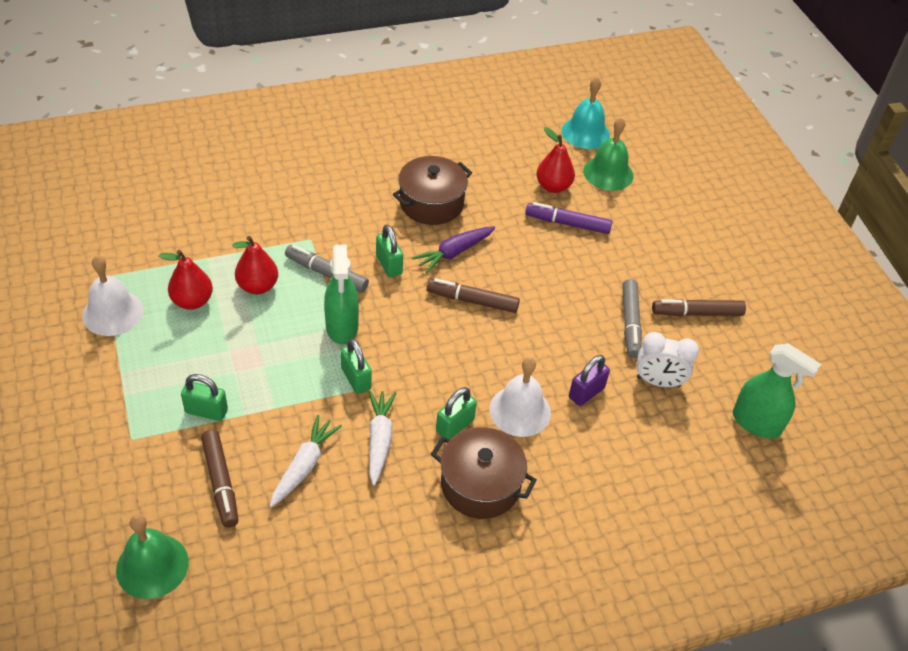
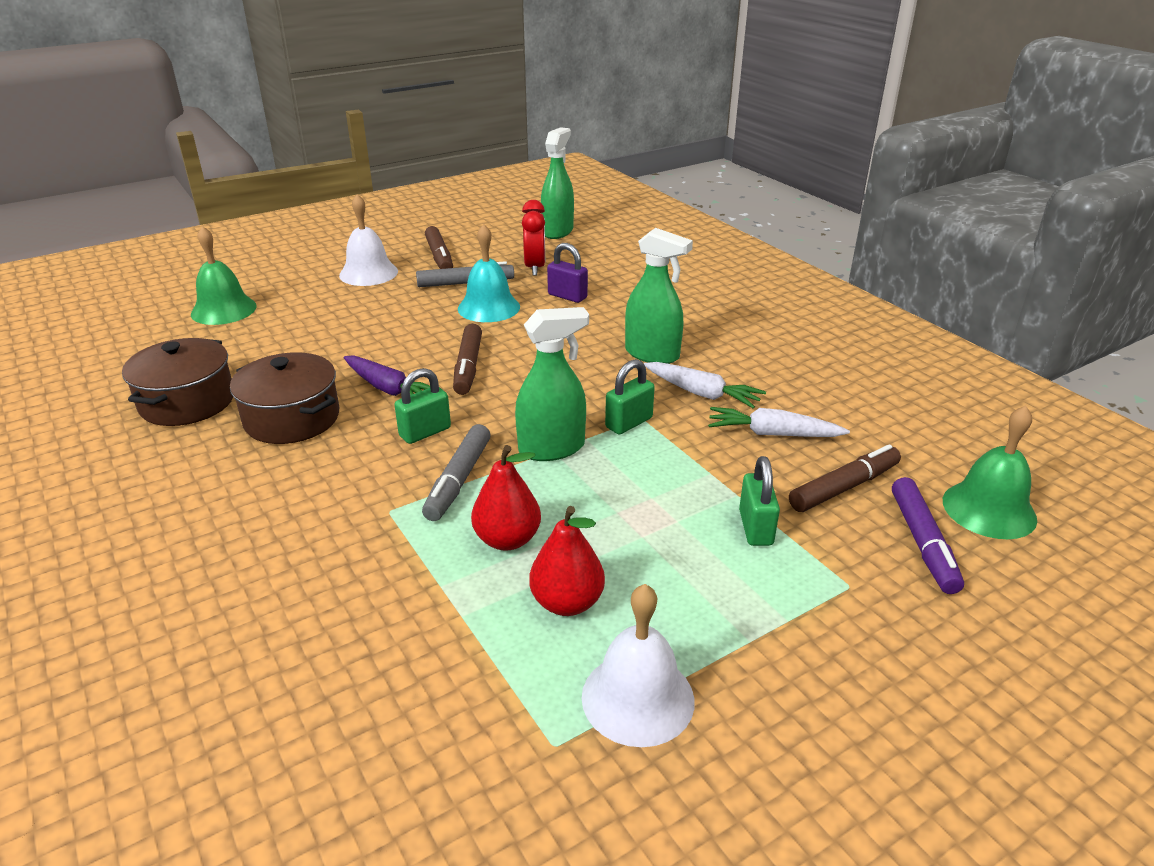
camera: 100 degrees left, 15 degrees down
(379, 440) = (702, 393): white carrot -> white carrot turned 135 degrees counterclockwise
(455, 425) = (652, 354): green padlock -> green spray bottle
(480, 485) = (711, 333): brown pot -> brown pot (187, 402)
(520, 411) = (610, 324): white bell -> white bell (368, 273)
(553, 186) = (251, 339): red pear -> none
(567, 223) = (319, 325): purple marker -> purple marker (922, 543)
(585, 132) = (139, 329): turquoise bell -> turquoise bell (489, 307)
(658, 382) = (535, 268): white clock -> red clock

